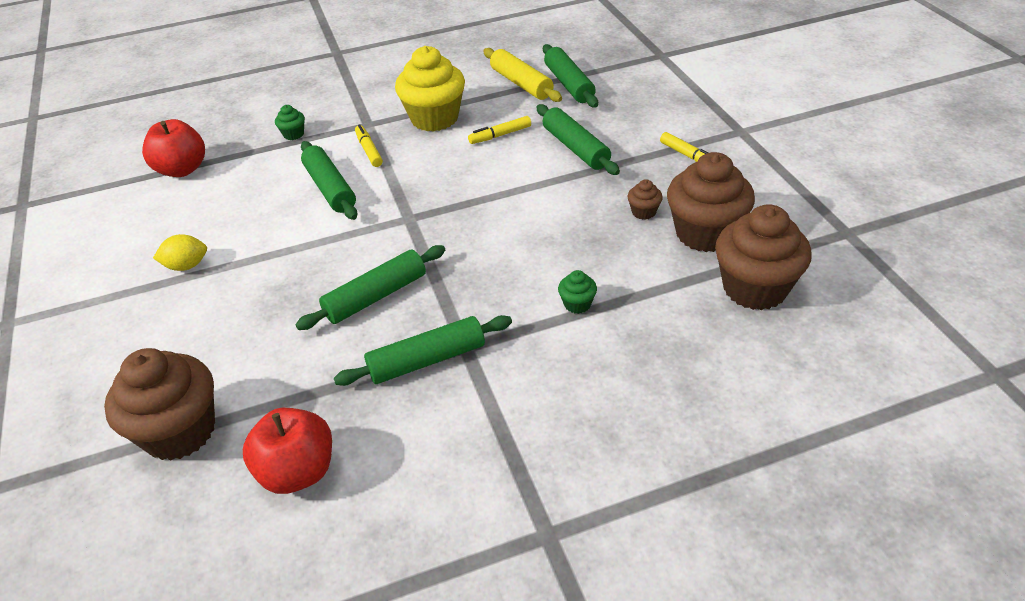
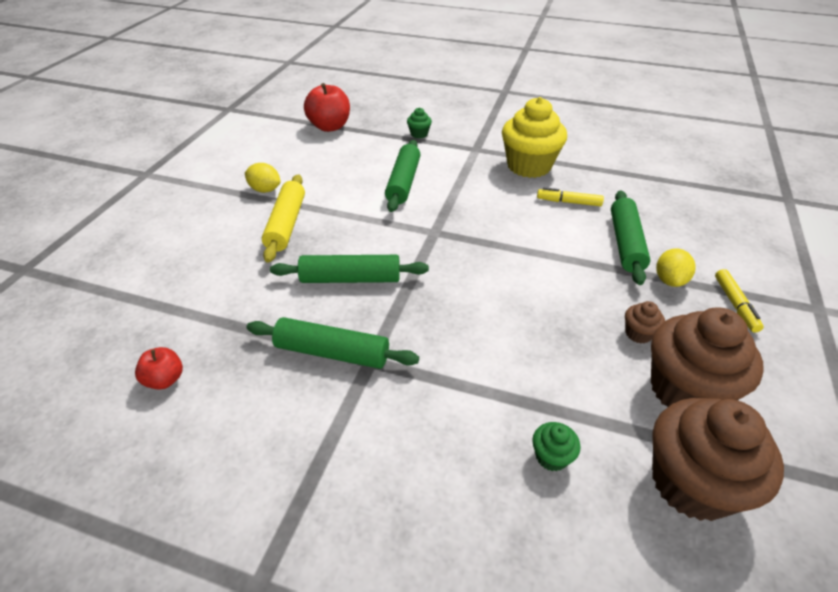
camera: 35 degrees right, 0 degrees up
(180, 431) = (140, 299): brown cupcake -> none
(298, 471) = (165, 380): red apple -> red apple, size x0.55
(369, 150) = (457, 168): yellow marker -> none
(521, 83) = (626, 169): yellow rolling pin -> yellow rolling pin (286, 224)
(569, 84) = (670, 187): green rolling pin -> none
(577, 304) = (495, 382): green cupcake -> green cupcake (551, 457)
(631, 161) = (669, 280): none -> yellow lemon

